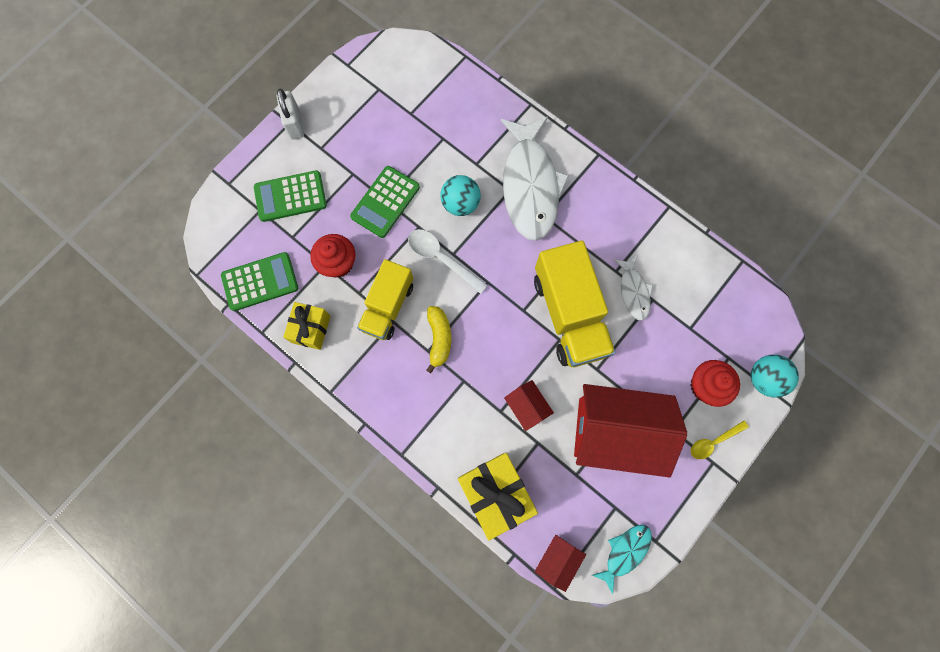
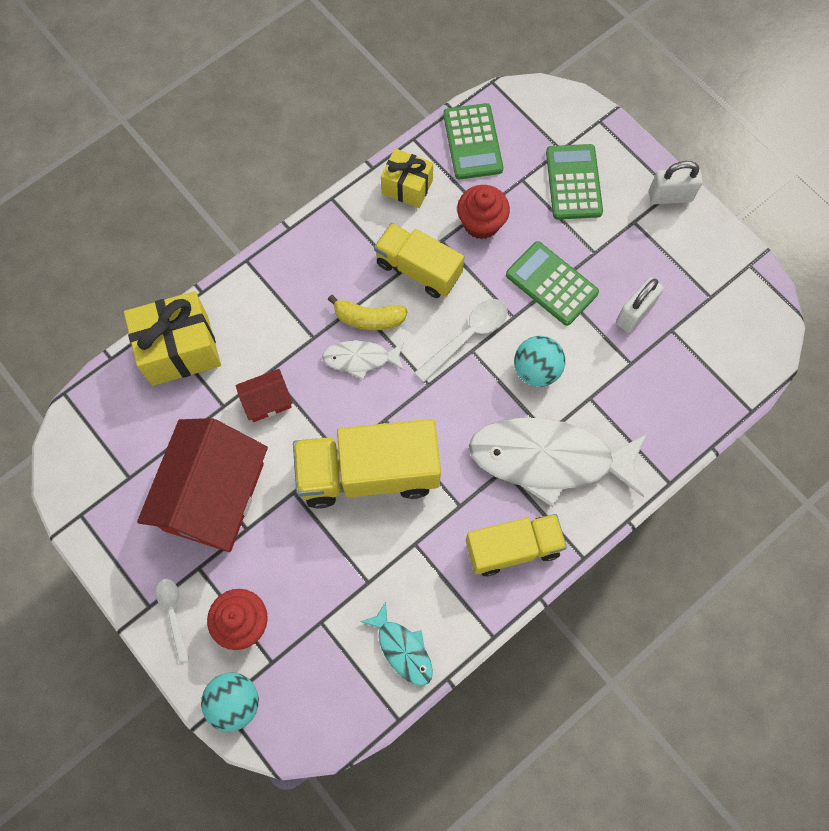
camera: 100 degrees right, 5 degrees down
(401, 139) = (635, 313): none -> white padlock
(557, 559) = (92, 402): red house -> none
(602, 202) = (513, 548): none -> yellow truck
(625, 552) = (78, 477): turquoise fish -> turquoise fish (402, 649)
(633, 291) = (383, 560): white fish -> white fish (360, 359)
(713, 441) = (173, 613): yellow spoon -> white spoon

